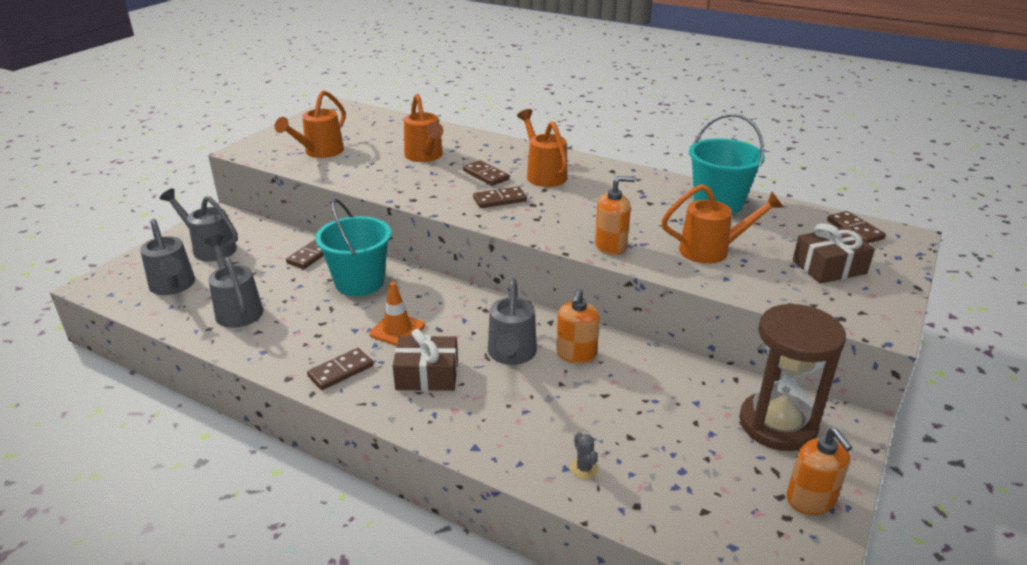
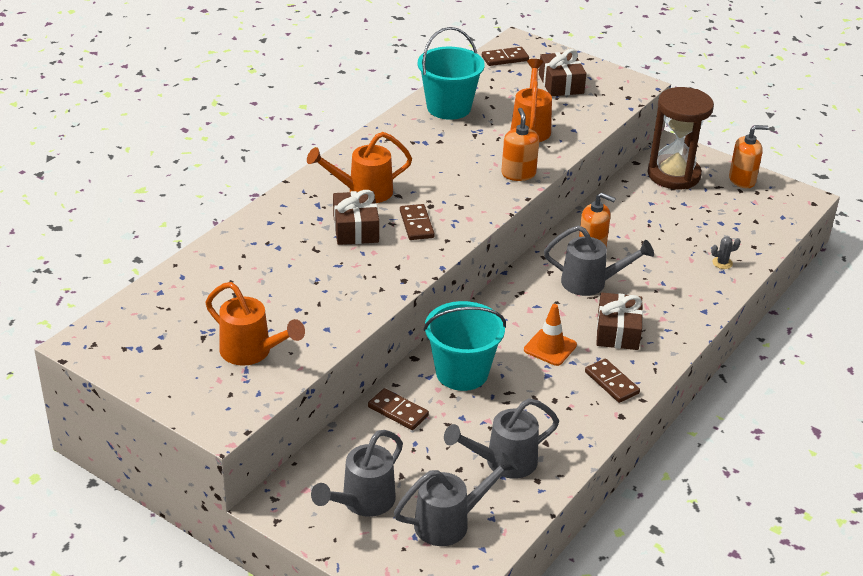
camera: 85 degrees left, 5 degrees up
(425, 156) = (292, 268): orange watering can -> none
(485, 175) = (355, 228): brown domino -> brown gift

